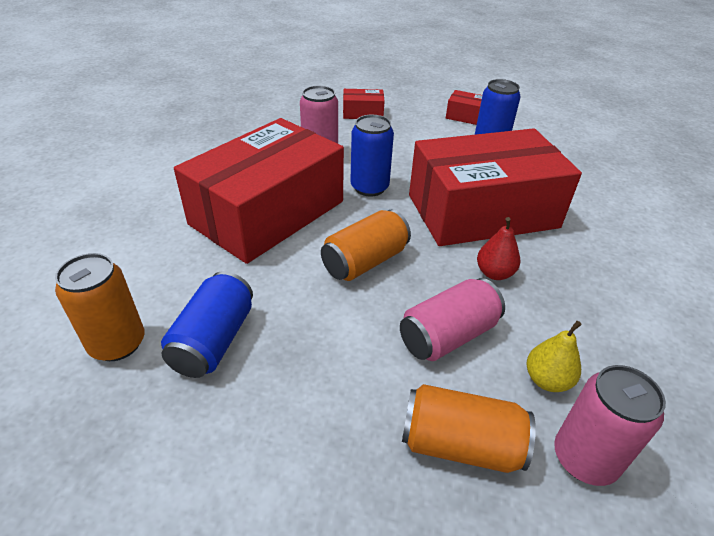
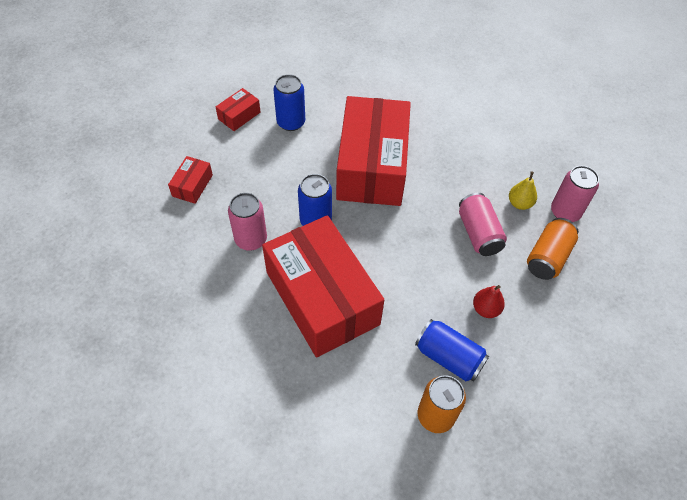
camera: 70 degrees left, 15 degrees up
(365, 261) = (401, 252): orange can -> none
(494, 273) = (435, 188): red pear -> red pear (485, 309)

